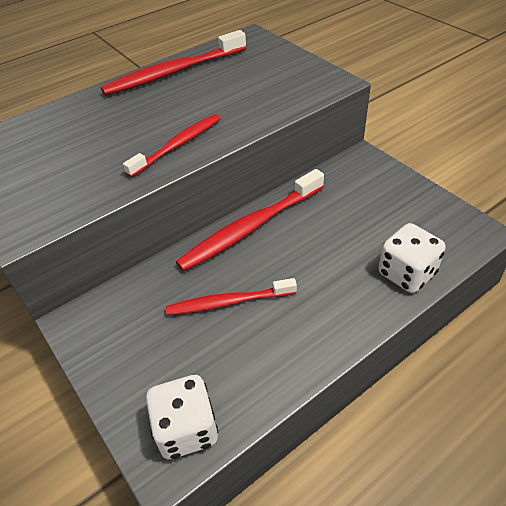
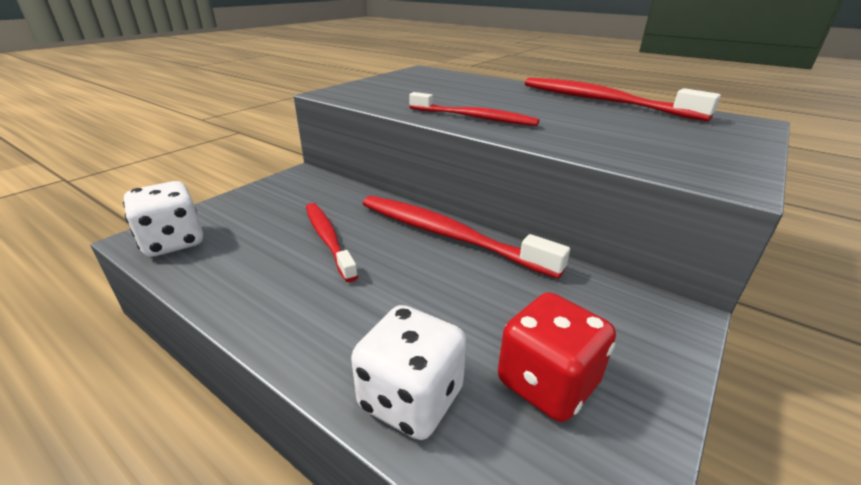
camera: 70 degrees right, 15 degrees down
(402, 219) = (547, 383): none -> red dice

